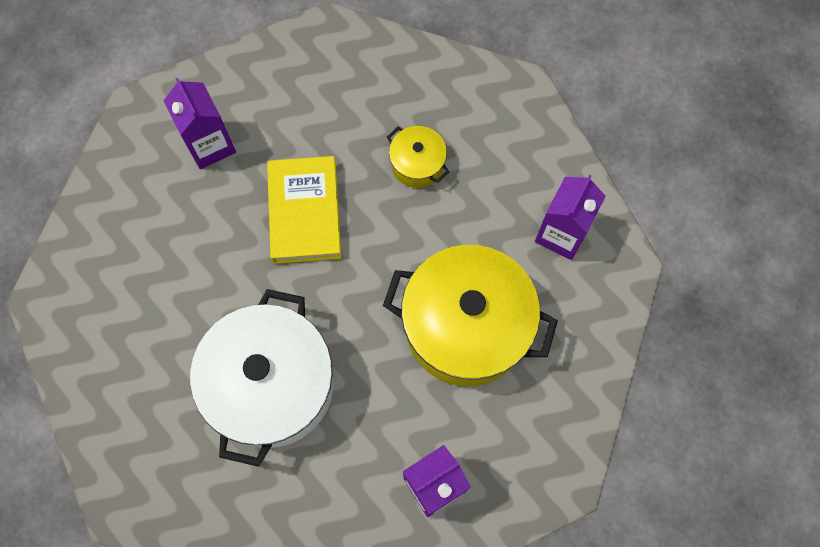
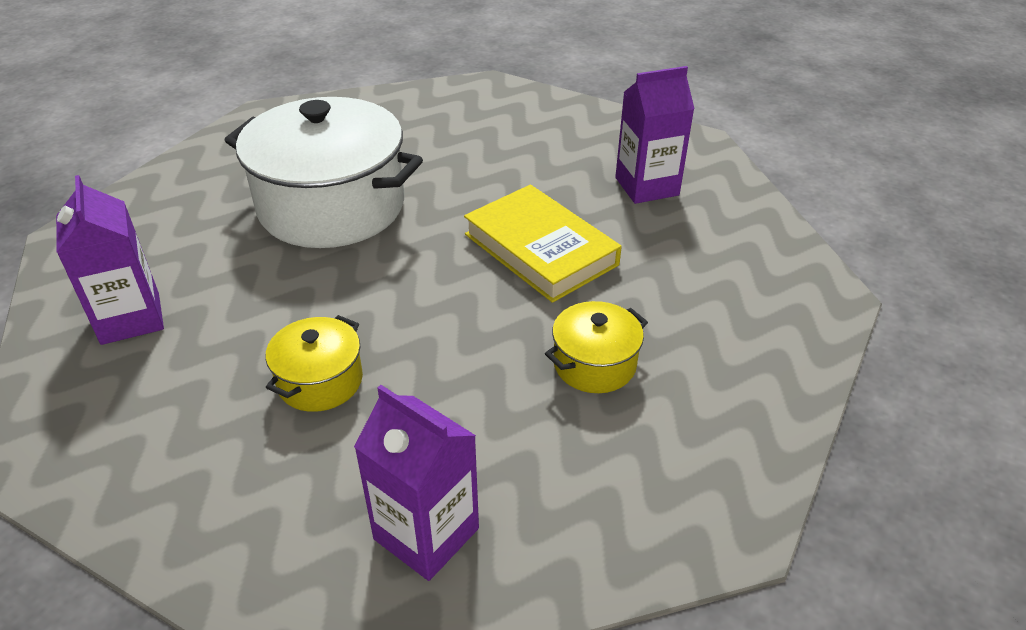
camera: 100 degrees right, 30 degrees down
(305, 212) = (540, 249): yellow book -> yellow book turned 45 degrees clockwise
(466, 327) = (320, 381): yellow pot -> yellow pot, size x0.46

